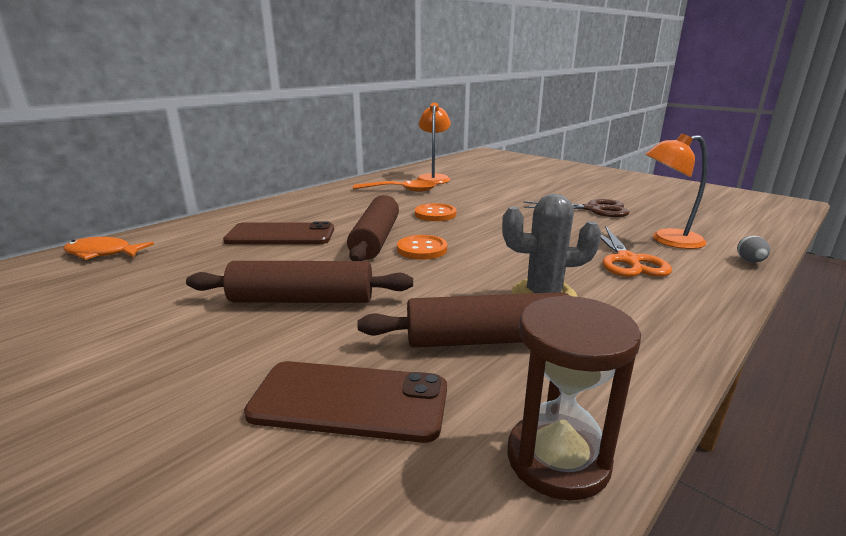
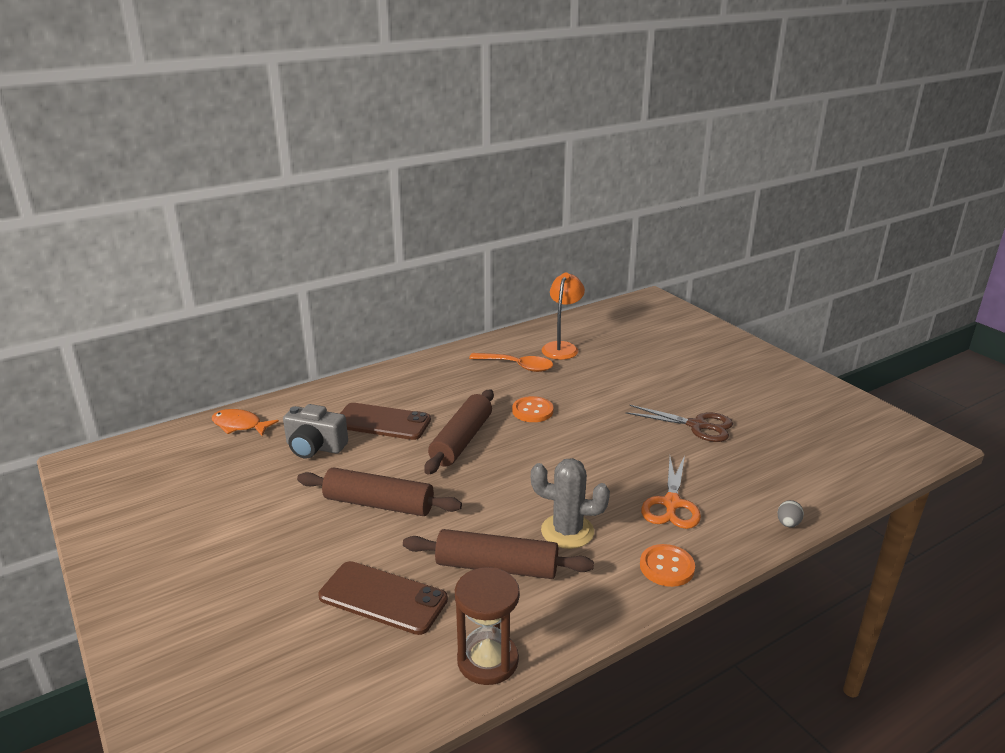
camera: 15 degrees right, 5 degrees up
(204, 261) = (315, 447): none -> grey camera
(422, 249) = (496, 460): orange button -> orange button (667, 567)
(667, 240) = (734, 483): orange lamp -> none

